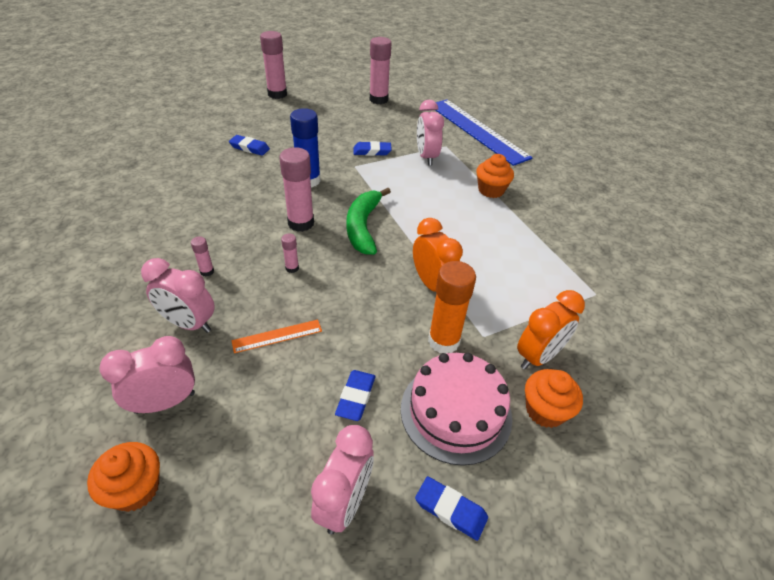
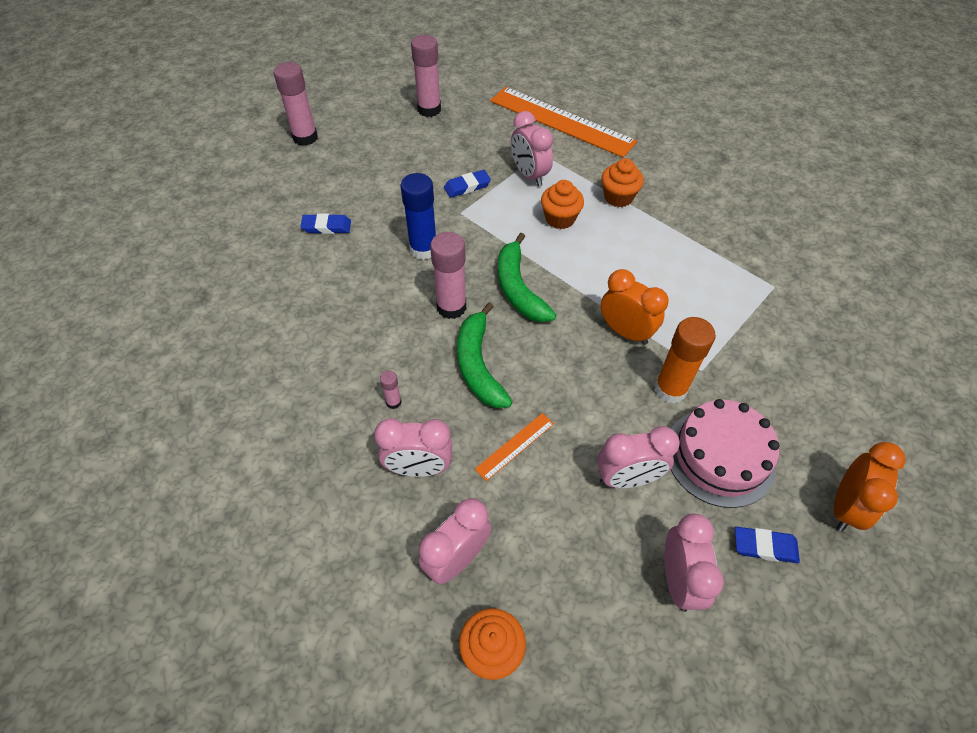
camera: 20 degrees left, 10 degrees up
(292, 268) = (478, 365): pink glue stick -> green banana
(356, 397) = (627, 478): blue eraser -> pink clock
(477, 130) = (561, 121): blue ruler -> orange ruler
(538, 356) = (758, 372): orange clock -> orange clock (845, 507)
(545, 410) = (790, 424): orange cupcake -> orange cupcake (560, 218)

